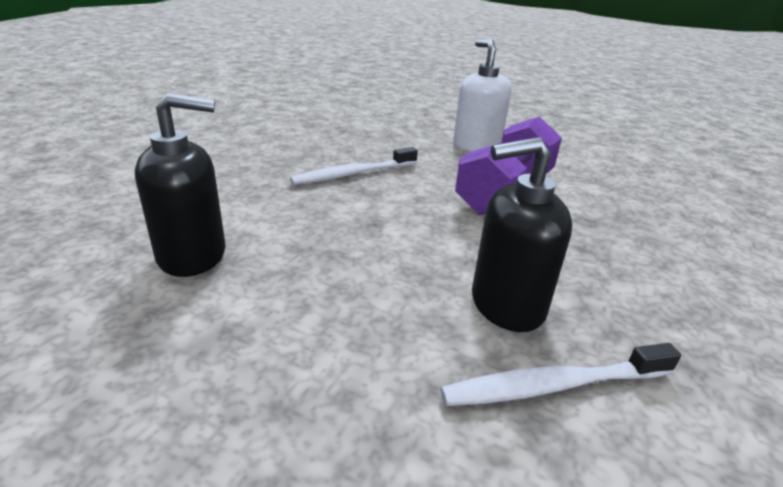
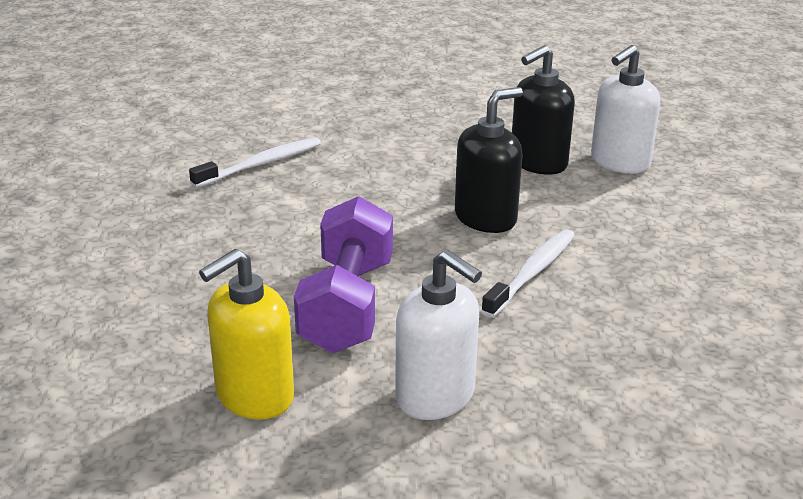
camera: 155 degrees right, 0 degrees up
(116, 228) = (619, 162): none -> white soap dispenser
(506, 305) = (301, 194): black soap dispenser -> black soap dispenser (486, 218)
(582, 169) = (254, 396): none -> yellow soap dispenser

